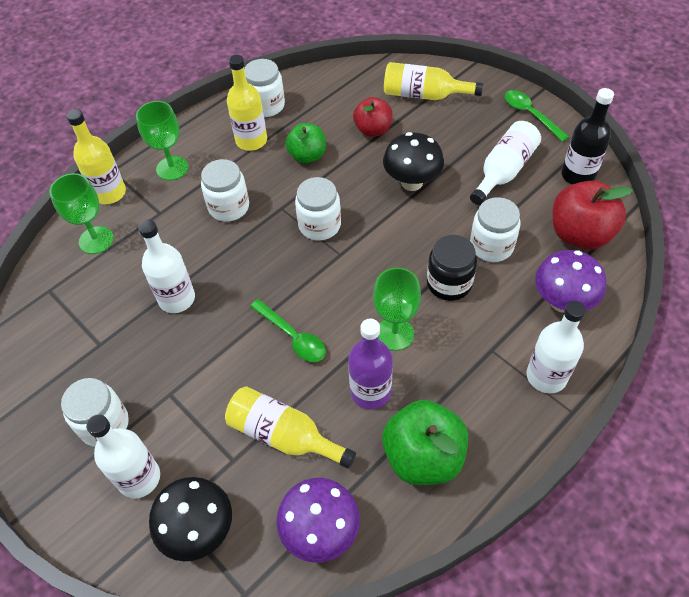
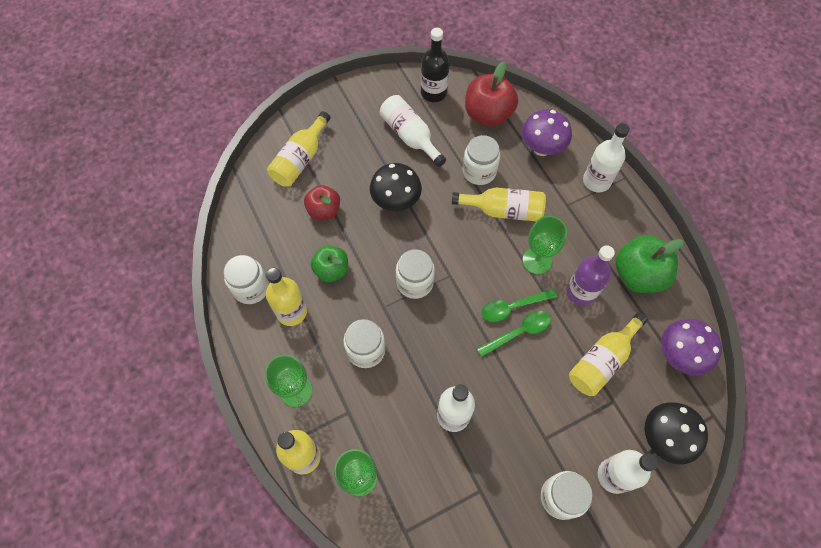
camera: 75 degrees left, 10 degrees up
(449, 283) = (503, 210): black jar -> yellow bottle
(530, 114) = (359, 96): green spoon -> green spoon (513, 307)

